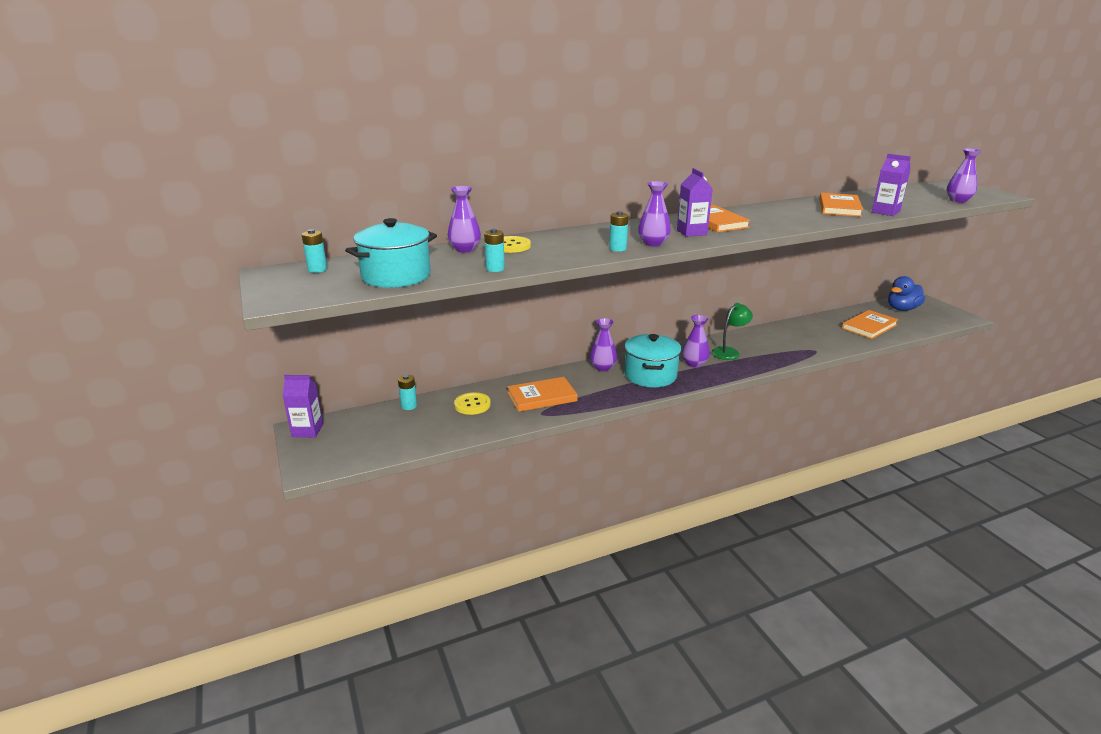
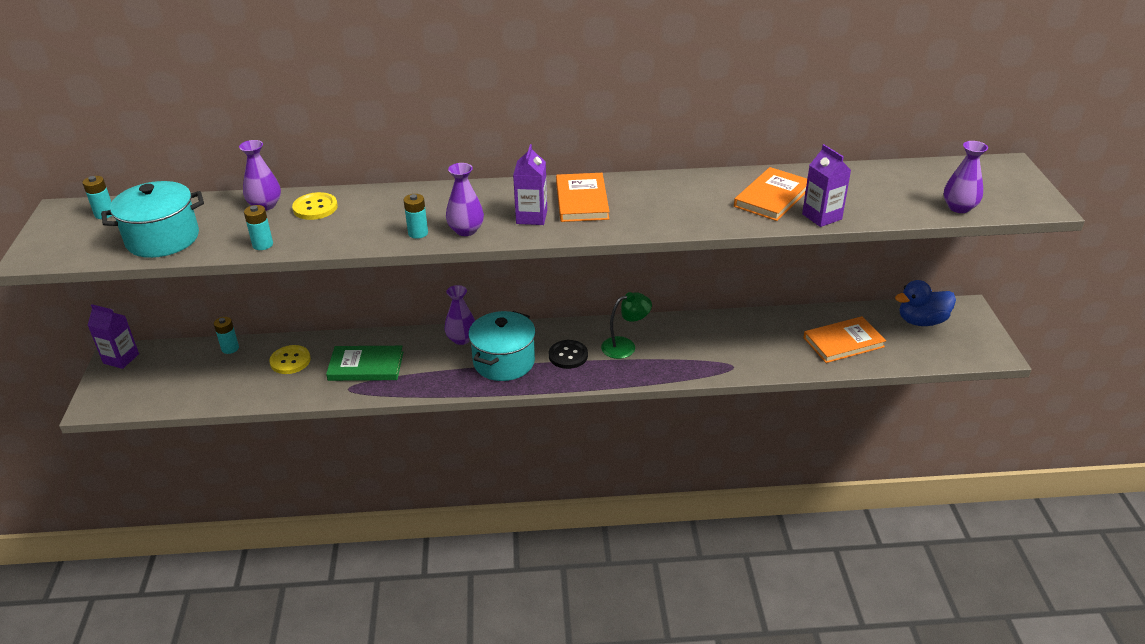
camera: 20 degrees right, 10 degrees up
(542, 397) = (366, 366): orange book -> green book
(694, 364) = (568, 355): purple vase -> black button

